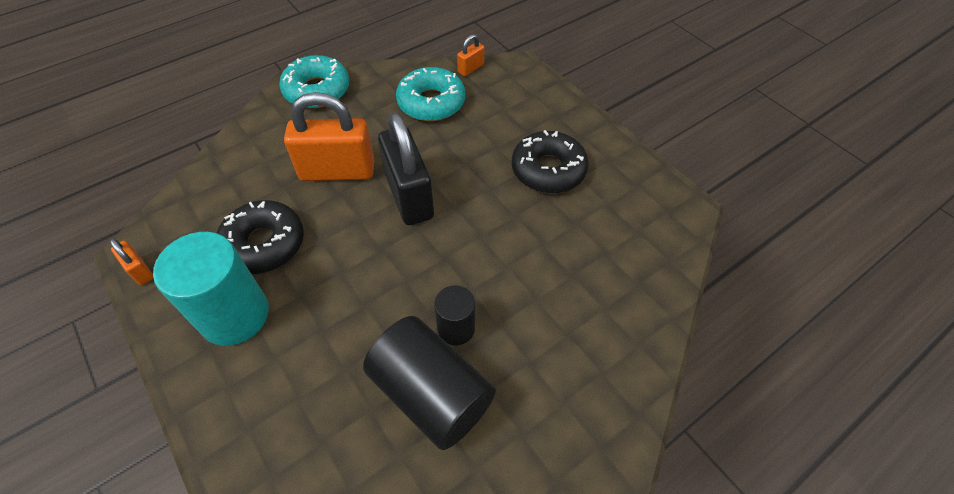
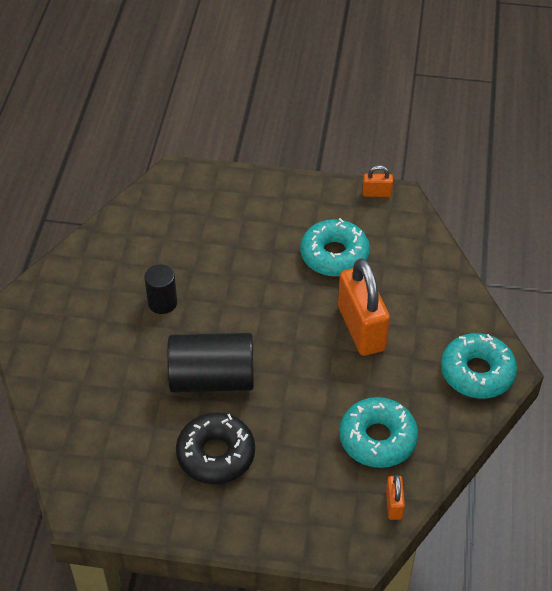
camera: 135 degrees right, 5 degrees down
(235, 315) = (292, 216): turquoise cylinder -> none
(264, 244) = (334, 255): black donut -> turquoise donut
(337, 171) = (361, 328): orange padlock -> orange padlock turned 60 degrees counterclockwise
(409, 196) = (290, 352): black padlock -> none
(431, 393) = (140, 266): black cylinder -> black cylinder (212, 379)

